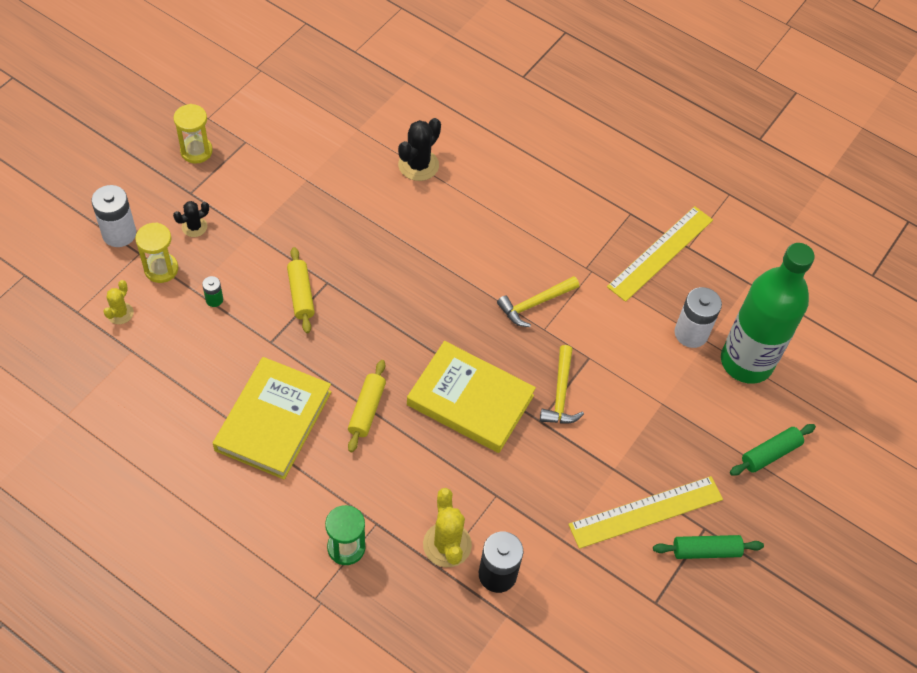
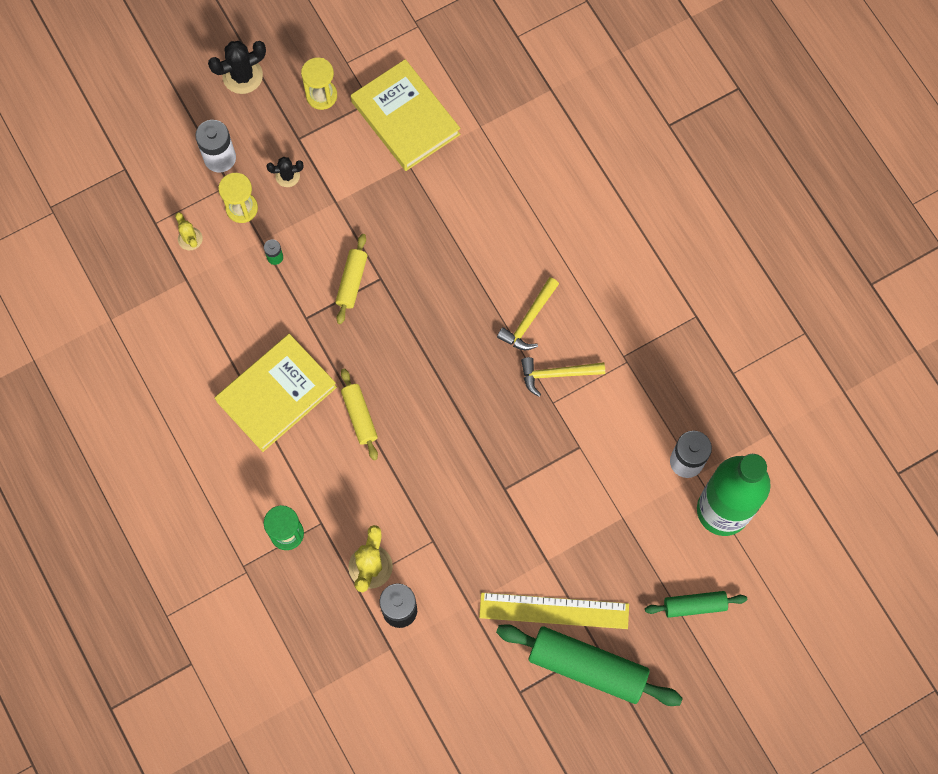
camera: 30 degrees right, 15 degrees up
(120, 313) = (190, 239): yellow cactus -> yellow cactus turned 75 degrees counterclockwise
(367, 409) = (359, 416): yellow rolling pin -> yellow rolling pin turned 60 degrees counterclockwise
(418, 165) = (519, 187): black cactus -> black cactus (242, 76)
(470, 400) = (453, 444): yellow book -> yellow book (405, 118)
(561, 394) = (536, 471): yellow hammer -> yellow hammer (529, 320)
(660, 253) = (702, 368): yellow ruler -> none
(706, 550) = (587, 667): green rolling pin -> green rolling pin, size x1.88

